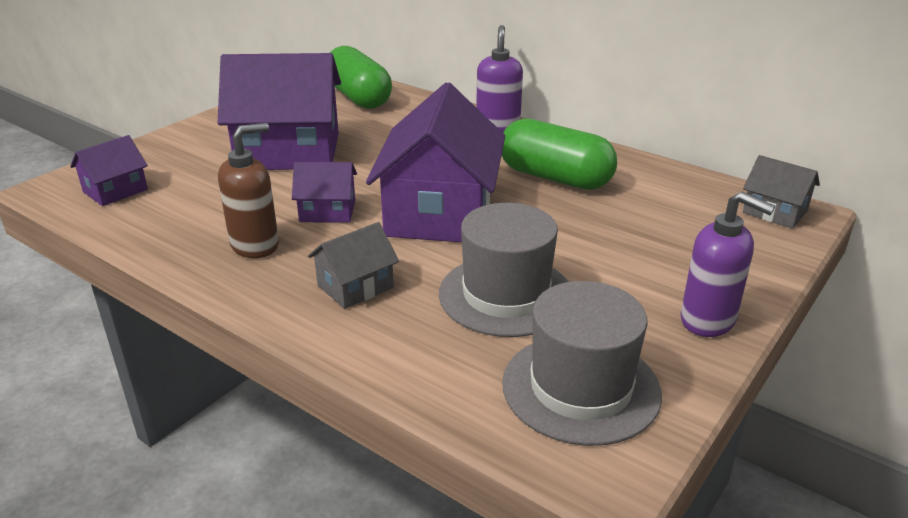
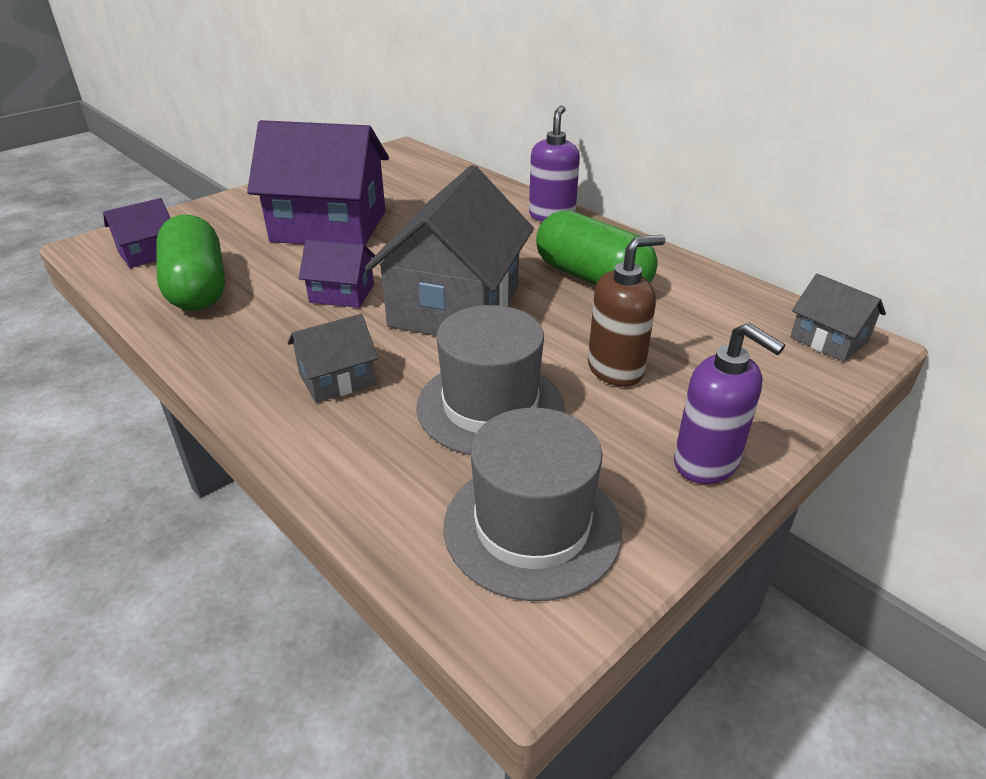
camera: 10 degrees right, 5 degrees up
(255, 245) = (256, 323): brown soap dispenser -> brown soap dispenser (616, 369)
(358, 97) = (420, 174): green capsule -> green capsule (197, 287)
(439, 213) = (455, 306): purple house -> grey house

